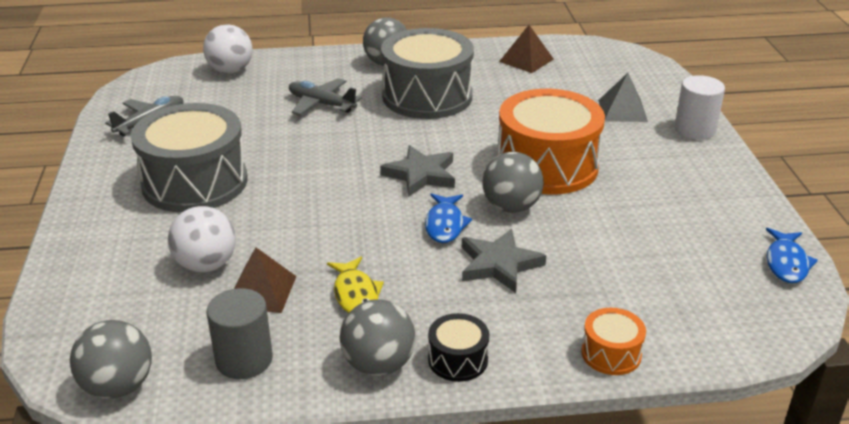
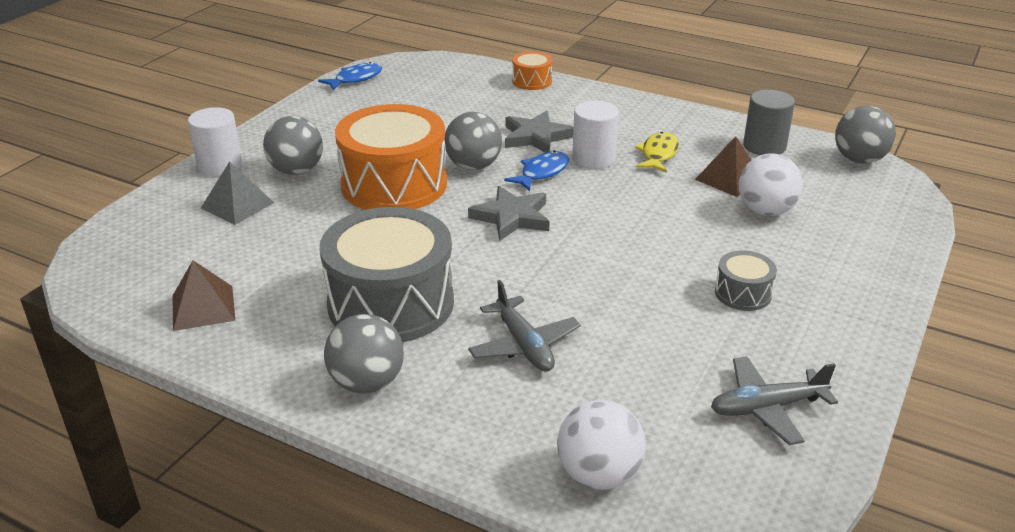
camera: 145 degrees left, 0 degrees up
(195, 182) = (743, 293): grey drum -> grey drum, size x0.45
(378, 364) = (676, 118): grey ball -> grey ball (296, 170)
(415, 261) = (593, 158): none -> white cylinder
(458, 360) = (624, 105): black drum -> none

